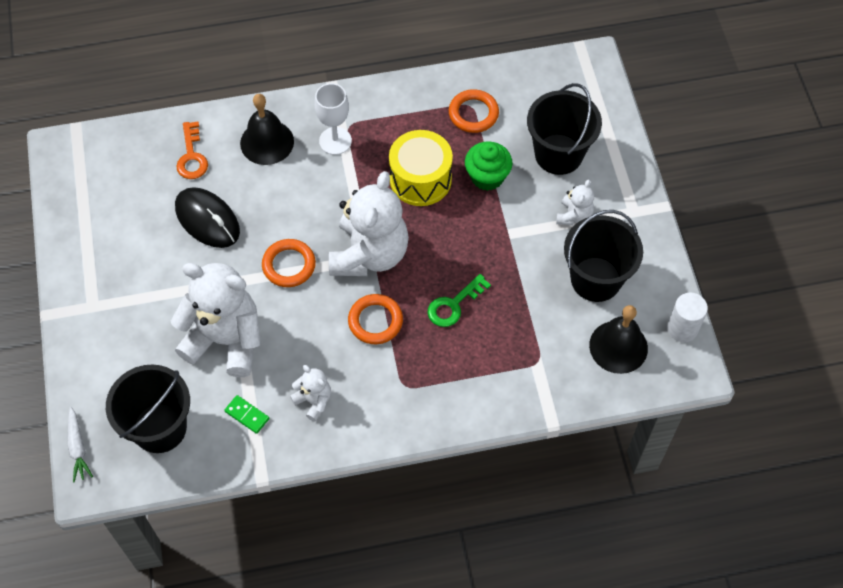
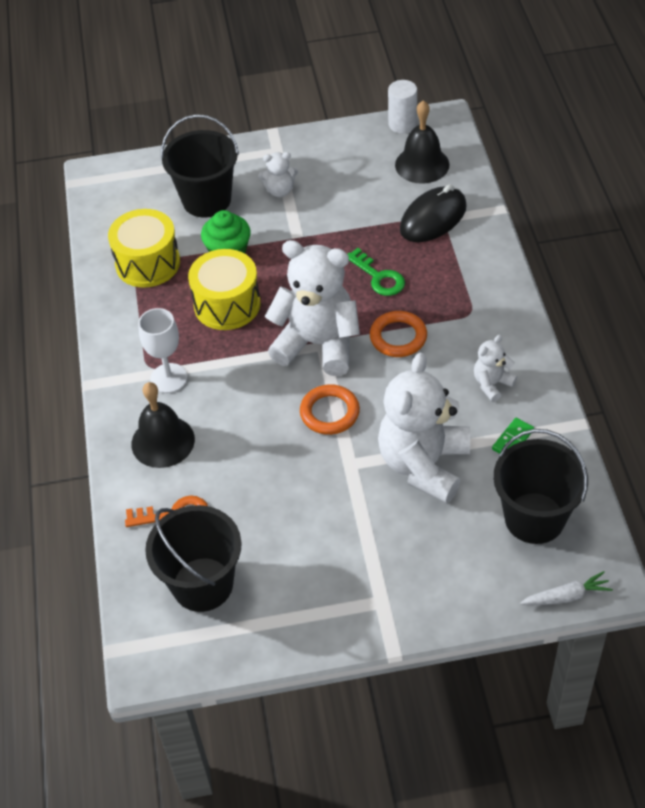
camera: 85 degrees left, 10 degrees down
(207, 220) = (266, 492): black mouse -> black mouse (433, 218)
(473, 113) = (148, 263): orange ring -> yellow drum
(574, 216) = (280, 190): white teddy bear -> white teddy bear turned 150 degrees clockwise
(596, 279) = (351, 177): black bucket -> black bucket (202, 584)

